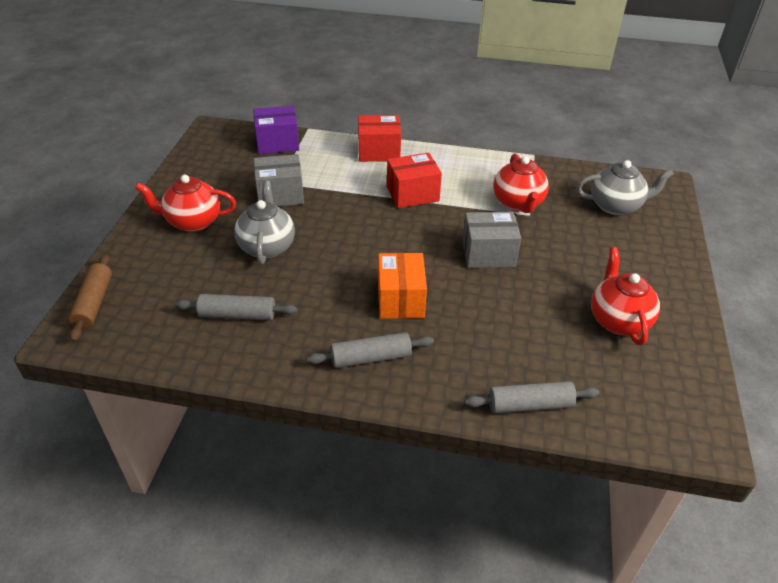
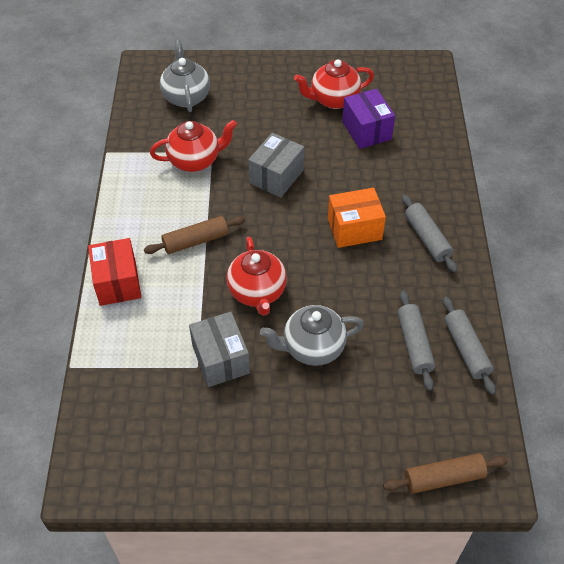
camera: 100 degrees left, 10 degrees up
(192, 222) = (289, 433): red teapot -> red teapot (257, 292)
(277, 143) = (110, 392): purple box -> purple box (366, 130)
(412, 194) = (196, 241): red box -> brown rolling pin
(488, 254) = (276, 176): grey box -> grey box turned 45 degrees clockwise
(530, 405) = (434, 144): grey rolling pin -> grey rolling pin (466, 349)

